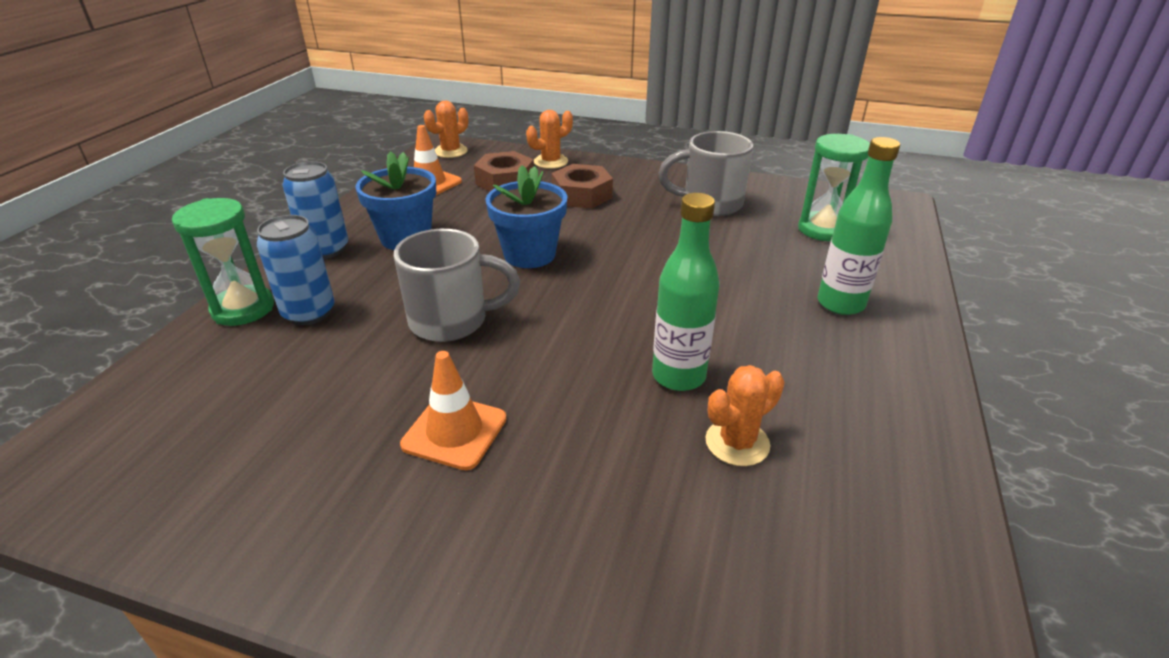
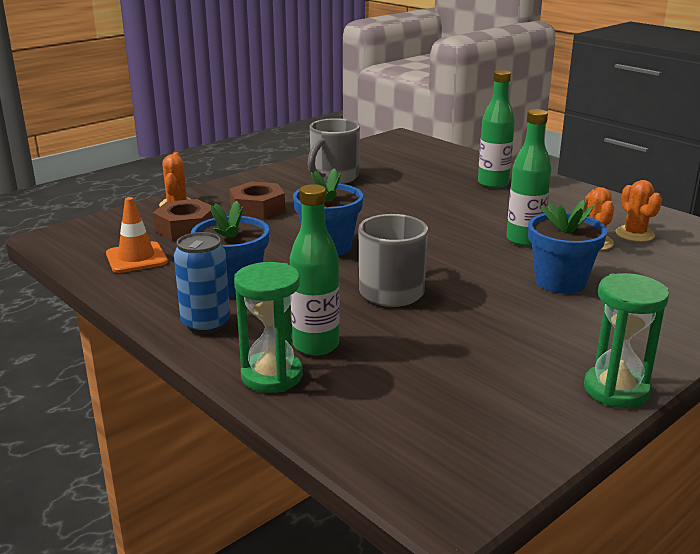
camera: 60 degrees left, 10 degrees down
(309, 313) = (316, 345): blue can -> green bottle
(450, 151) = (78, 236): orange cactus -> orange cactus (635, 234)
(454, 432) = (526, 314): orange traffic cone -> none
(571, 440) = (560, 282): none -> blue flower pot
(823, 230) = (409, 162): green hourglass -> green hourglass (616, 390)

